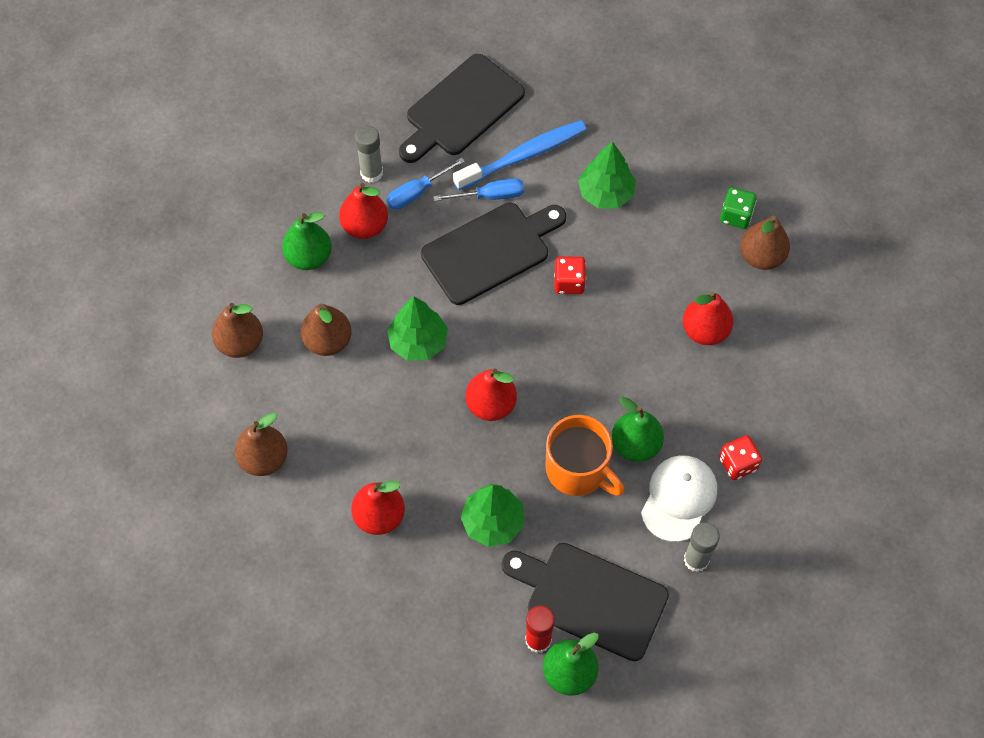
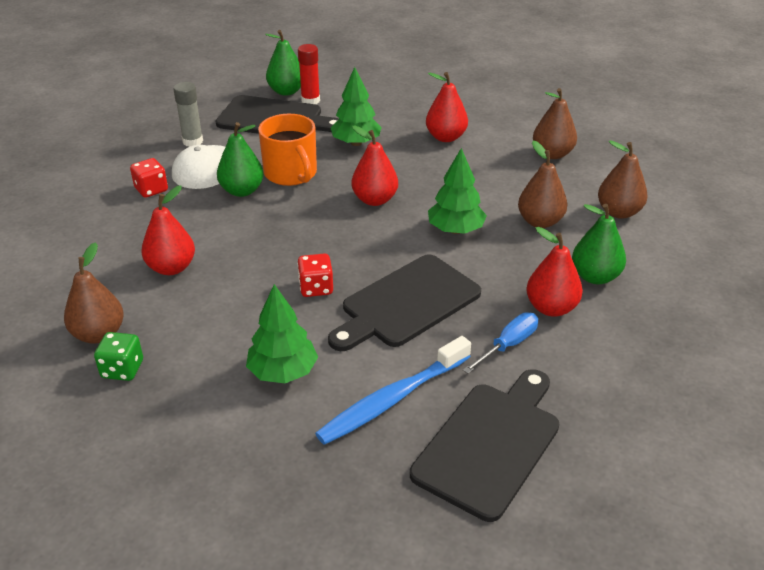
camera: 170 degrees right, 25 degrees down
(371, 173) = (570, 357): grey glue stick -> none
(490, 196) = (421, 352): blue screwdriver -> none
(578, 469) = (291, 173): orange mug -> orange mug turned 150 degrees counterclockwise

